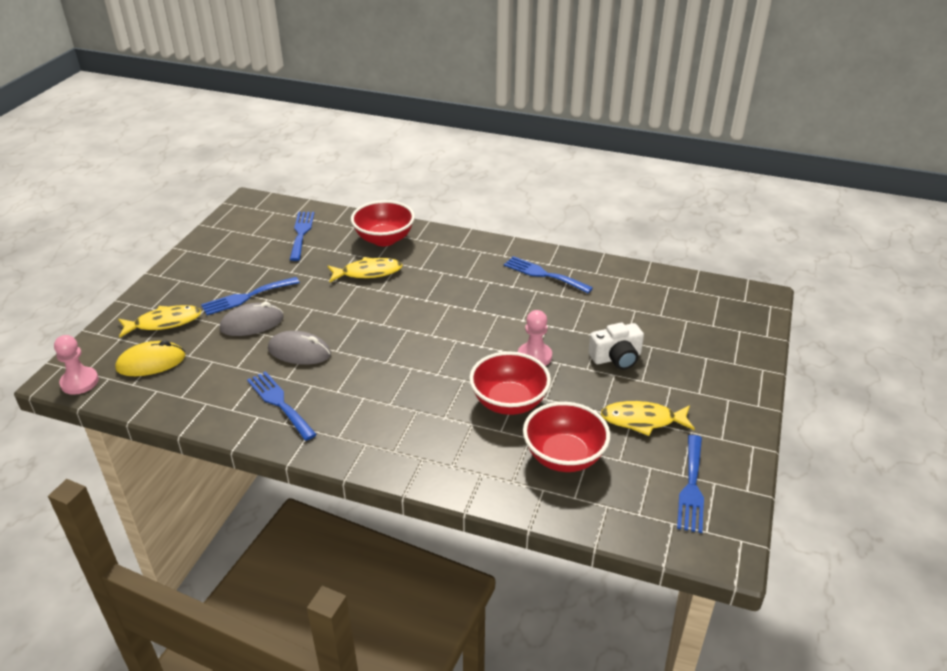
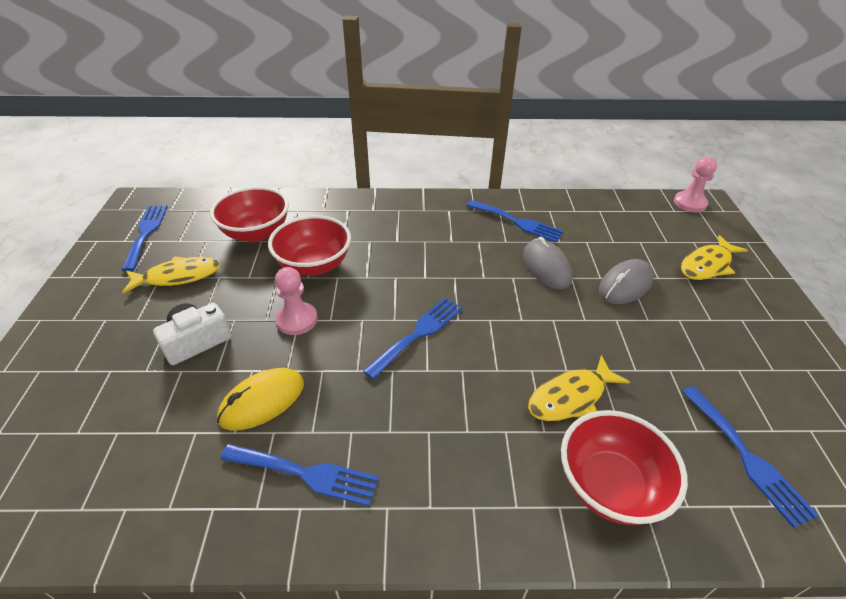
camera: 160 degrees right, 5 degrees up
(151, 362) = (661, 228): yellow mouse -> yellow mouse (262, 401)
(246, 297) = (671, 315): blue fork -> blue fork (418, 334)
(299, 352) = (546, 267): grey mouse -> grey mouse turned 75 degrees clockwise

